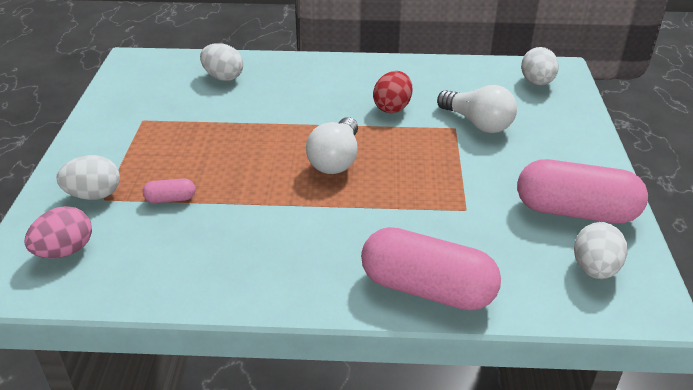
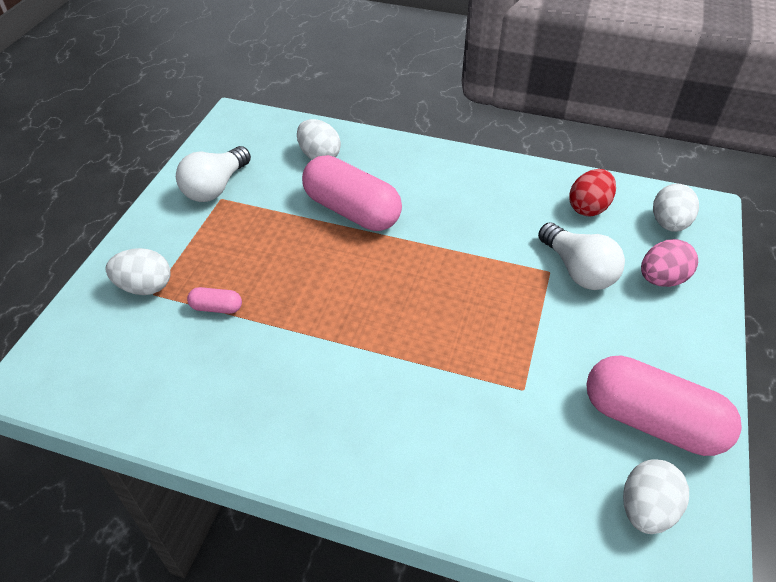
camera: 15 degrees right, 10 degrees up
(65, 251) = (97, 352): pink egg -> pink egg (661, 279)
(336, 160) = (402, 290): white light bulb -> white light bulb (216, 187)
(392, 107) = (487, 230): red egg -> red egg (588, 207)
(427, 289) = (444, 489): pink capsule -> pink capsule (352, 211)

